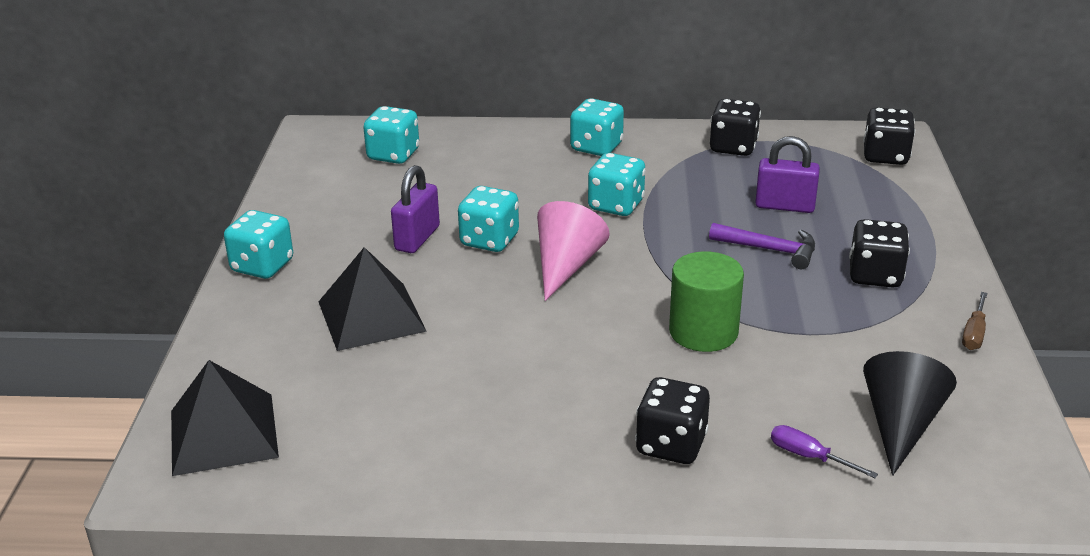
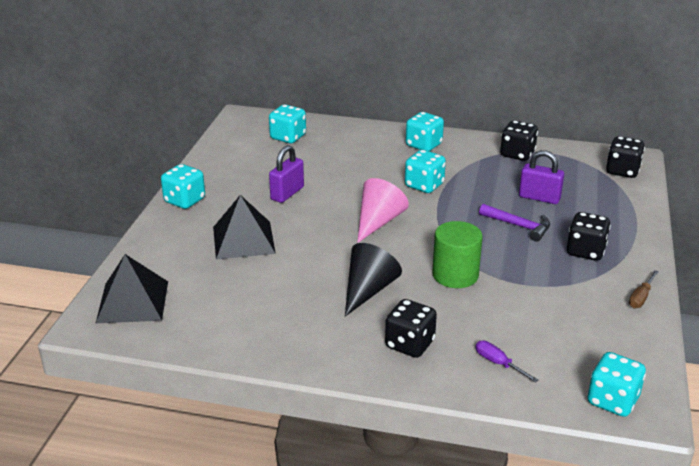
camera: 10 degrees right, 0 degrees up
(489, 240) = (333, 200): turquoise dice -> turquoise dice (612, 401)
(900, 425) = (567, 351): black cone -> black cone (368, 290)

